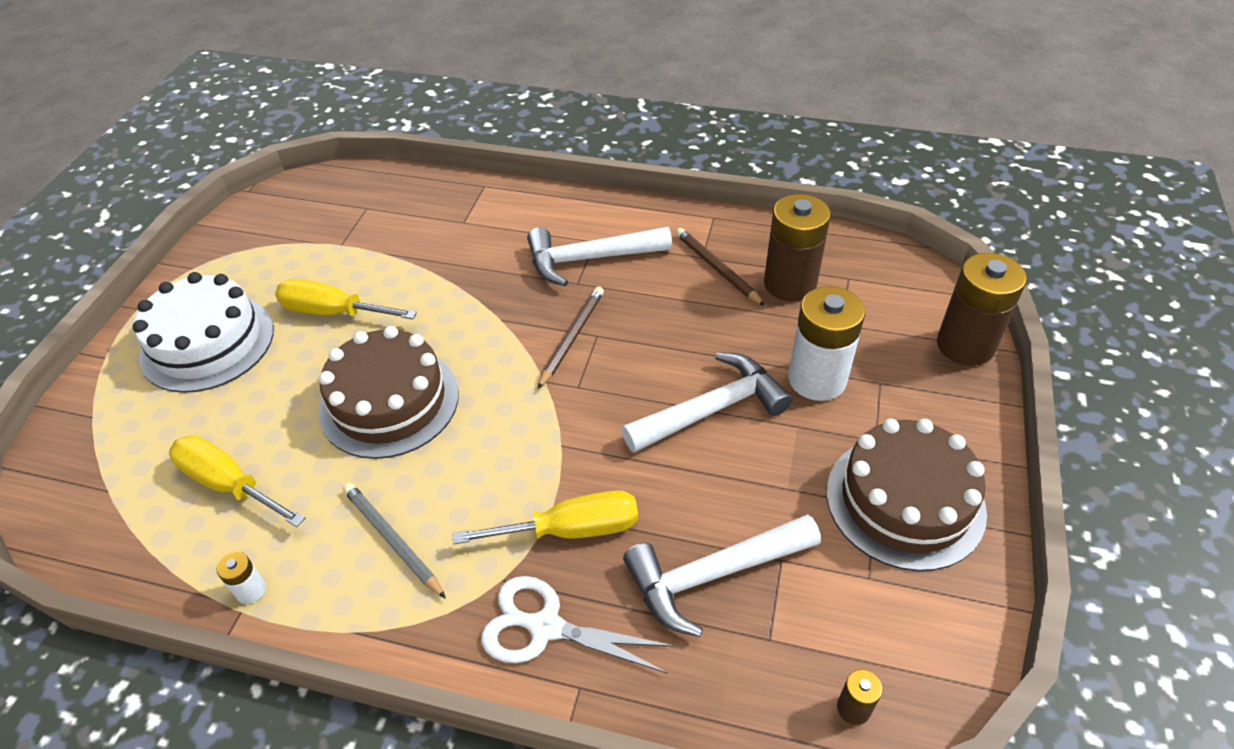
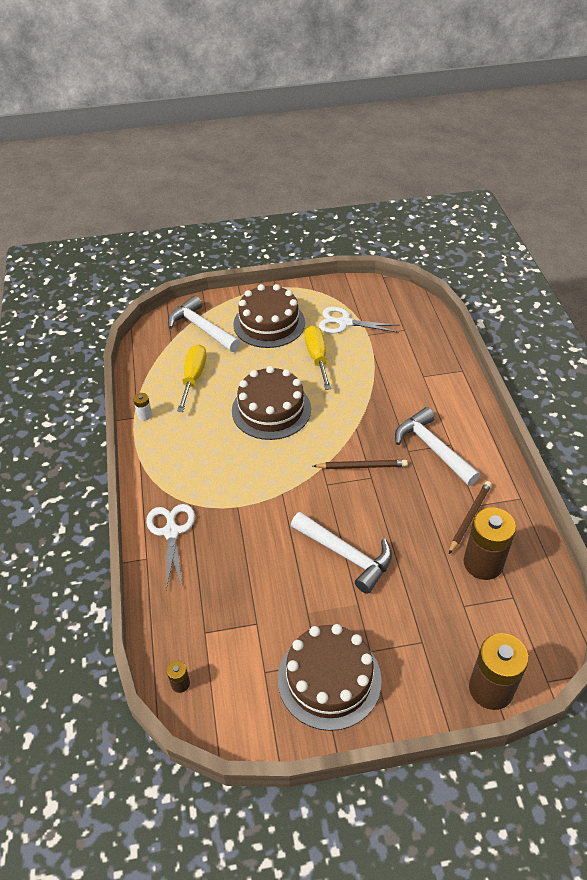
camera: 65 degrees right, 0 degrees up
(207, 343) = (269, 323): white cake -> brown cake
(294, 259) = (344, 323): none -> white scissors
(393, 540) = (191, 451): grey pencil -> none
(571, 530) = (230, 520): yellow screwdriver -> none
(712, 575) = (231, 593): white hammer -> white hammer (202, 328)
(817, 379) = (403, 604): white battery -> none

